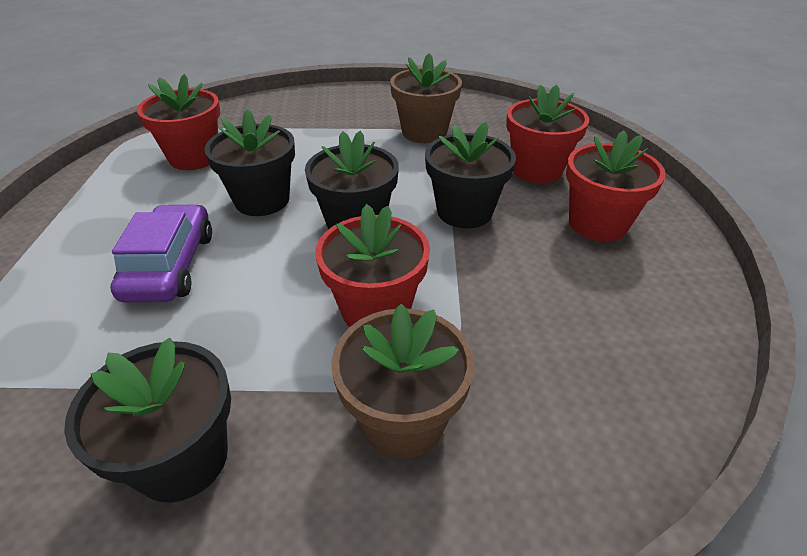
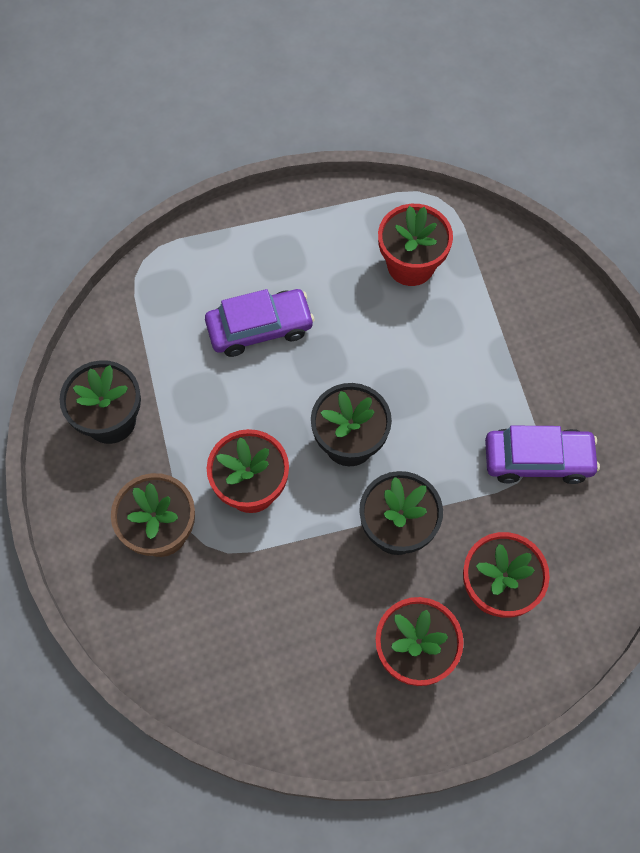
camera: 75 degrees right, 25 degrees up
(262, 200) = (361, 354): black flower pot -> none
(424, 132) = (537, 460): brown flower pot -> purple car

